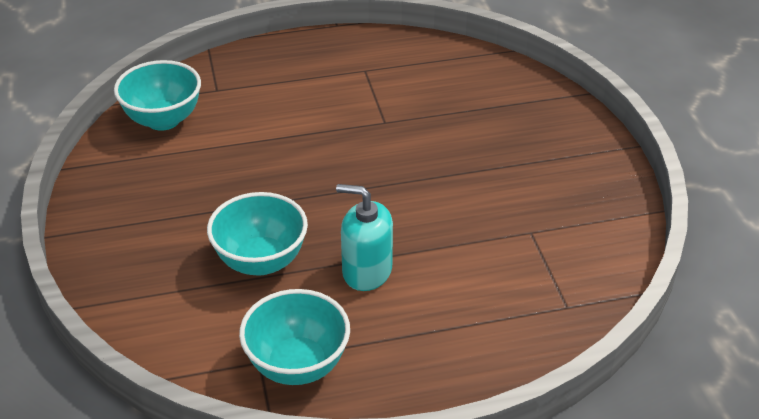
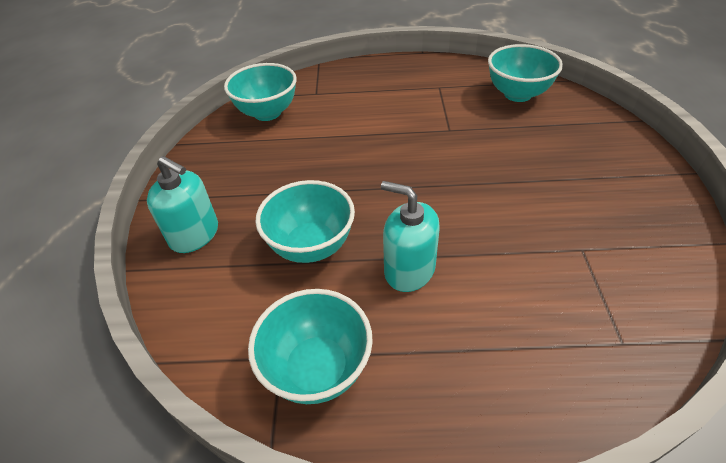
camera: 15 degrees right, 5 degrees up
(128, 265) = (195, 235): none -> turquoise soap dispenser
(456, 72) = (517, 94): none -> turquoise bowl

